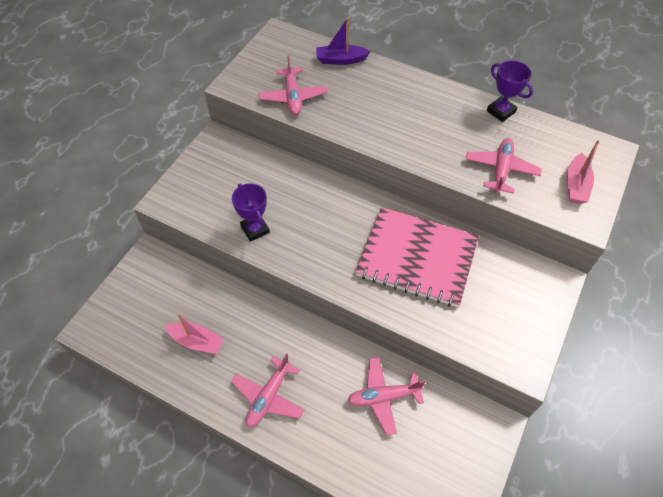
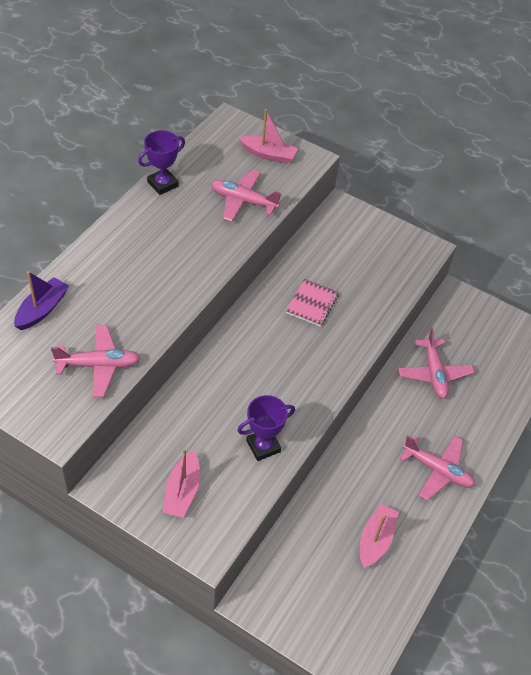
camera: 90 degrees left, 5 degrees down
(212, 181) = (182, 491): none -> pink boat
(341, 60) = (42, 309): purple boat -> purple boat turned 150 degrees counterclockwise
(417, 258) = (312, 304): pink notebook -> pink notebook, size x0.44

